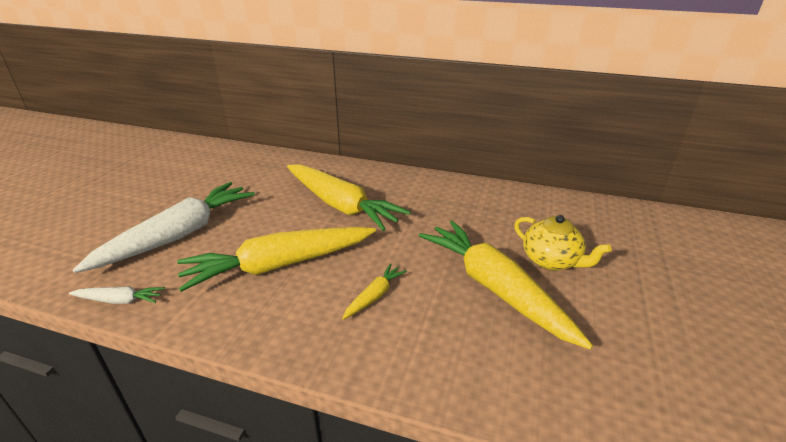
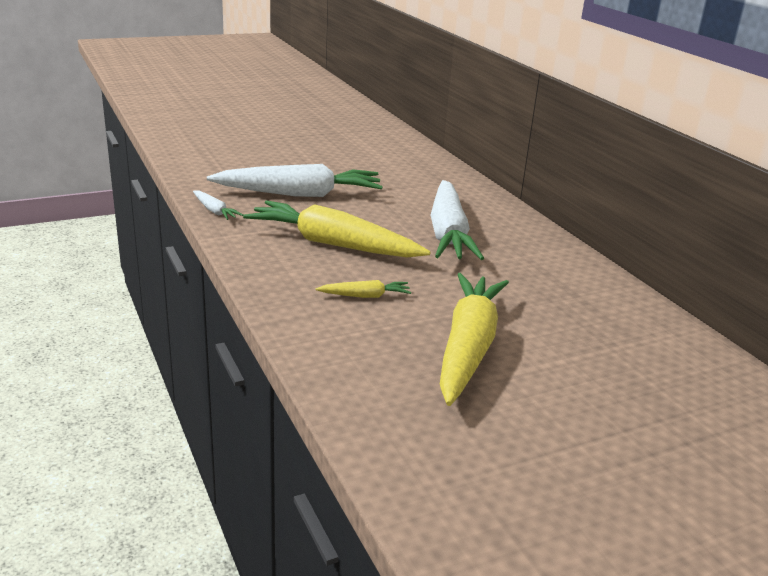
camera: 45 degrees right, 5 degrees down
(341, 205) = (448, 233): yellow carrot -> white carrot
(551, 260) = (564, 365): yellow teapot -> none

